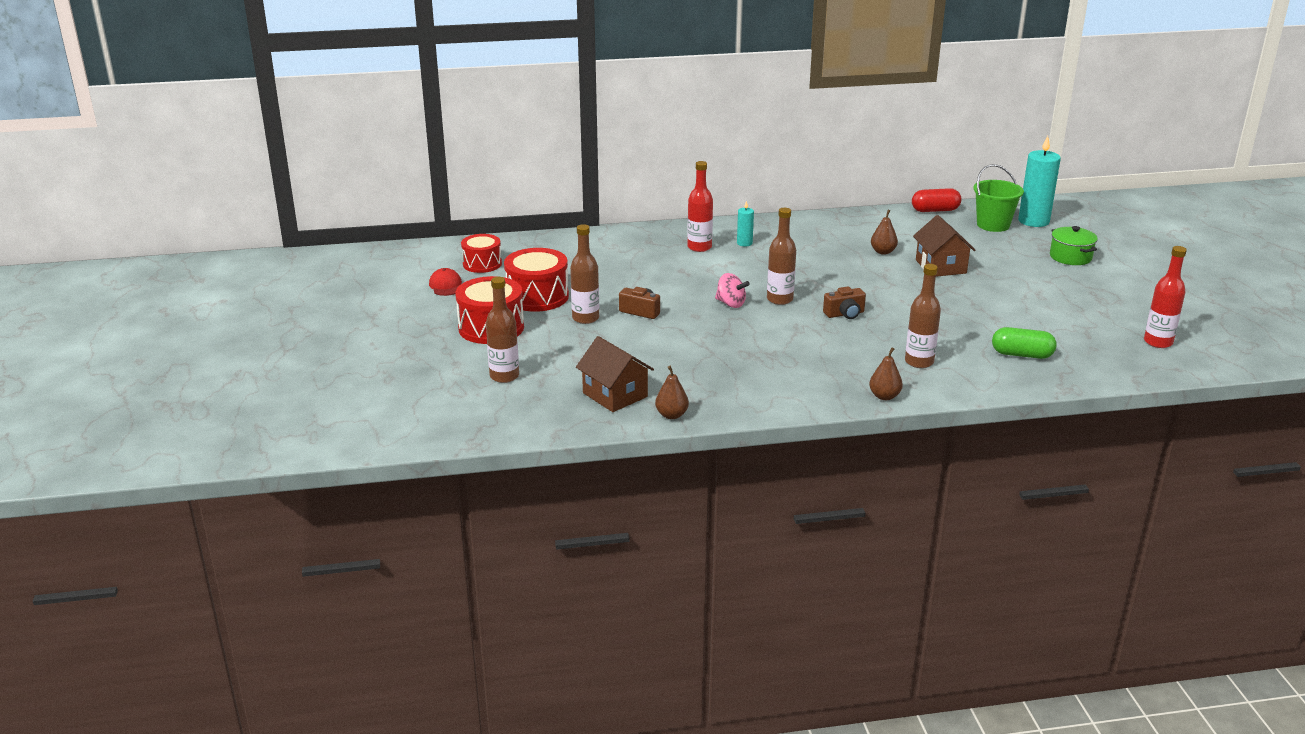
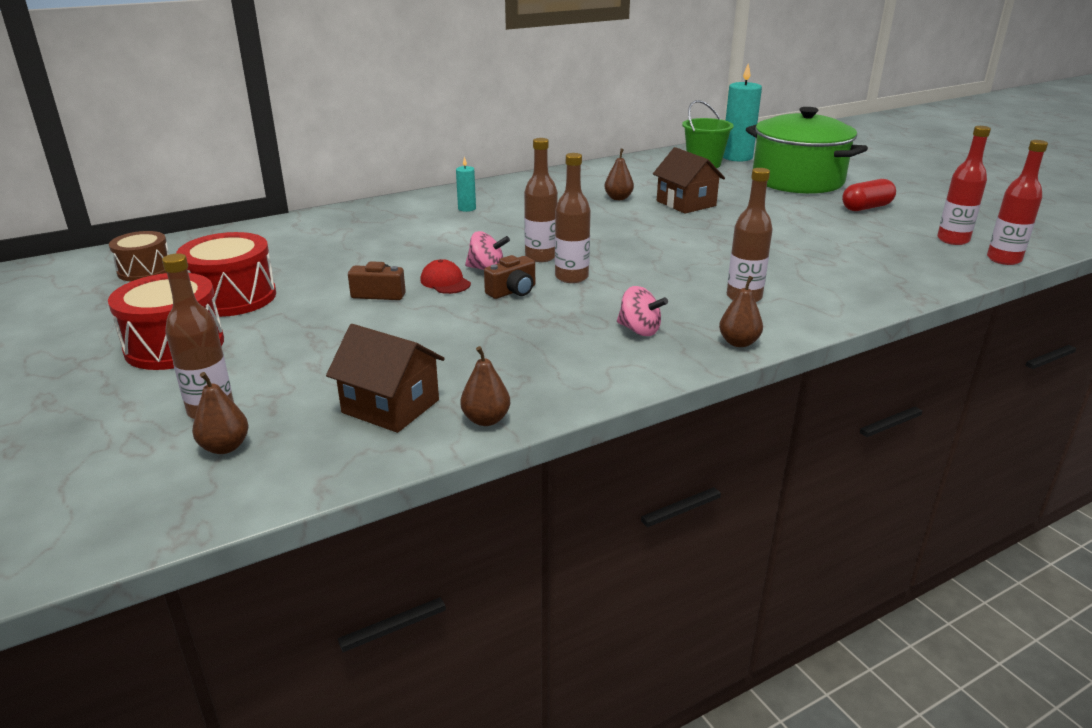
camera: 20 degrees left, 0 degrees up
(446, 285) = (96, 303): red cap -> red cap (445, 282)
(482, 264) = (145, 270): red drum -> brown drum
(507, 400) = (225, 447): none -> brown pear
(585, 318) = (308, 313): brown bottle -> brown bottle (571, 277)
(699, 247) = (418, 218): red bottle -> red bottle (1003, 259)
(816, 374) = (639, 330): none -> pink spinning top
(845, 314) = (623, 261): brown camera -> brown camera (513, 291)
(935, 210) = (640, 159): red capsule -> red capsule (866, 207)
(1022, 355) = (841, 272): green capsule -> none
(1070, 257) = (797, 180): green pot -> green pot, size x2.12

